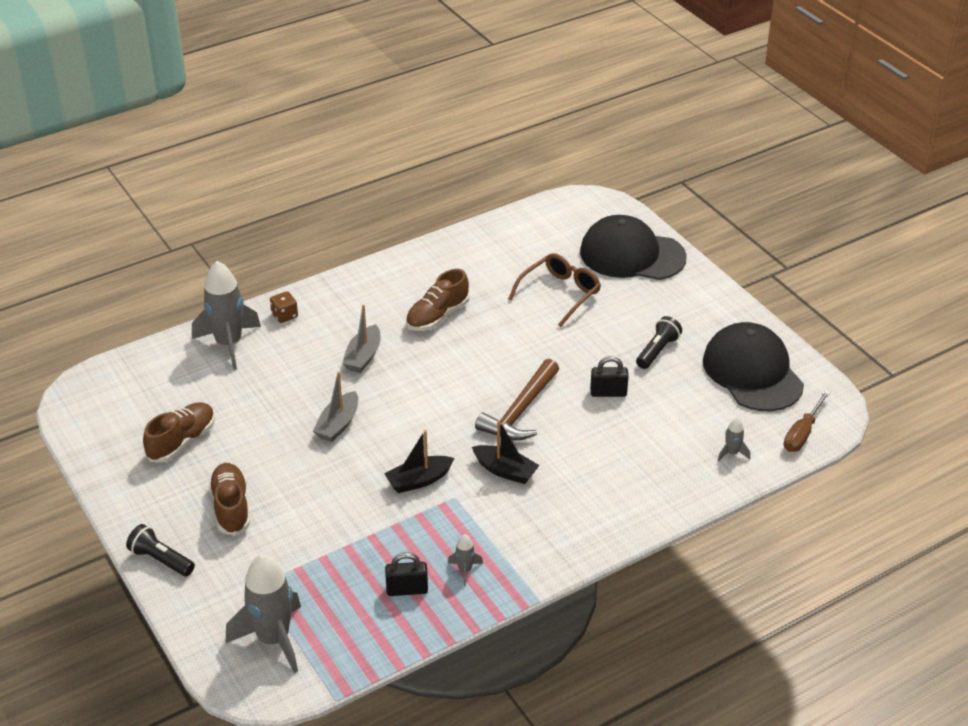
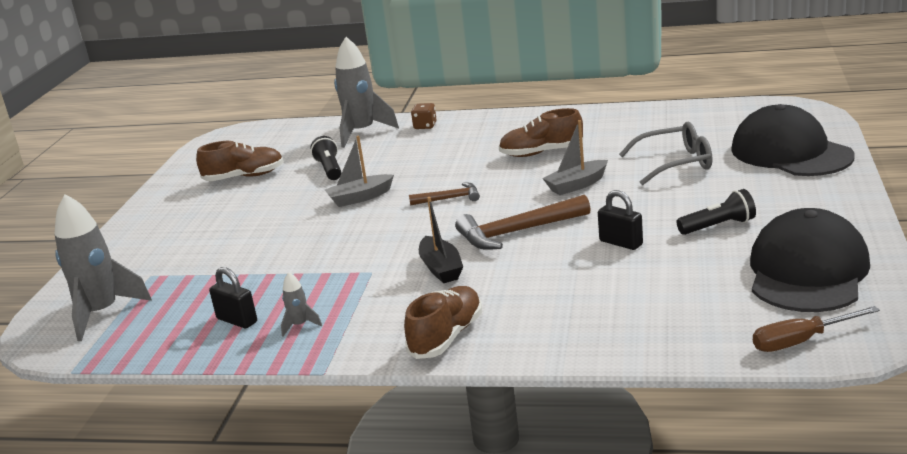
camera: 45 degrees right, 15 degrees down
(161, 560) = (121, 238): black flashlight -> black flashlight (329, 169)
(231, 507) = (210, 223): brown shoe -> brown shoe (446, 337)
(363, 356) = (444, 163): grey boat -> grey boat (576, 185)
(419, 480) = (362, 251): black boat -> none
(421, 396) = (449, 198): none -> brown hammer
(560, 294) = (675, 163): brown glasses -> grey glasses
(732, 453) = (688, 330): grey rocket -> none

